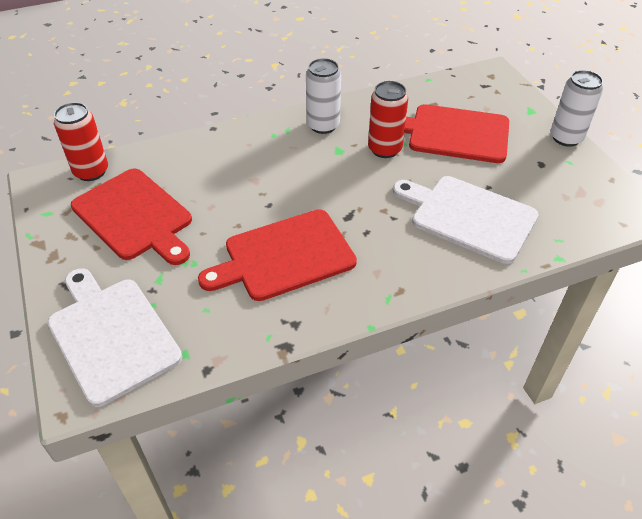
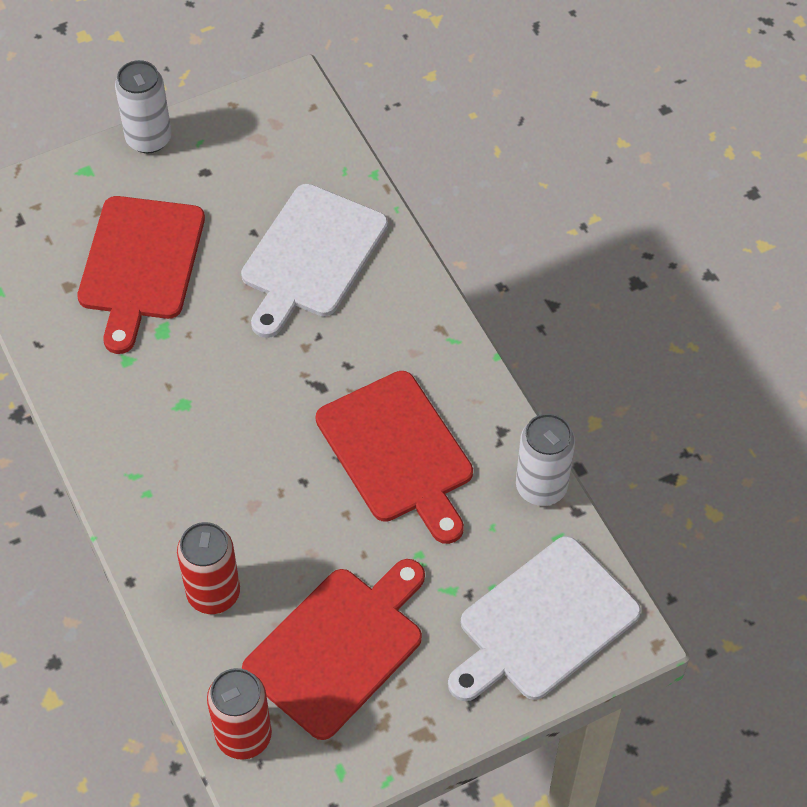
camera: 95 degrees left, 10 degrees up
(323, 125) = (122, 428): white can -> white can (541, 487)
(384, 149) = (178, 347): red can -> red can (213, 593)

